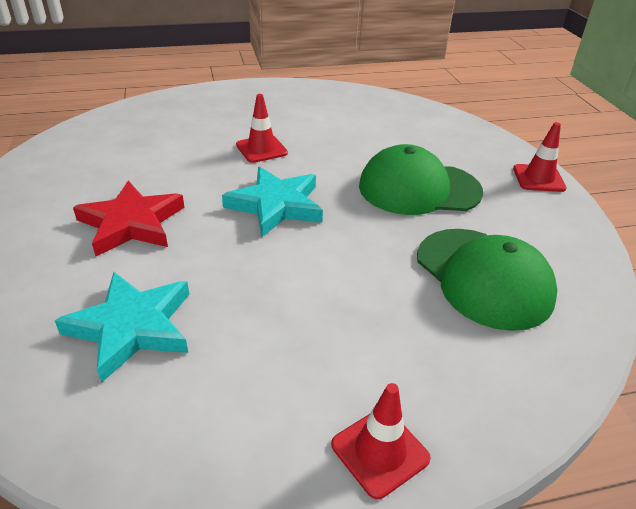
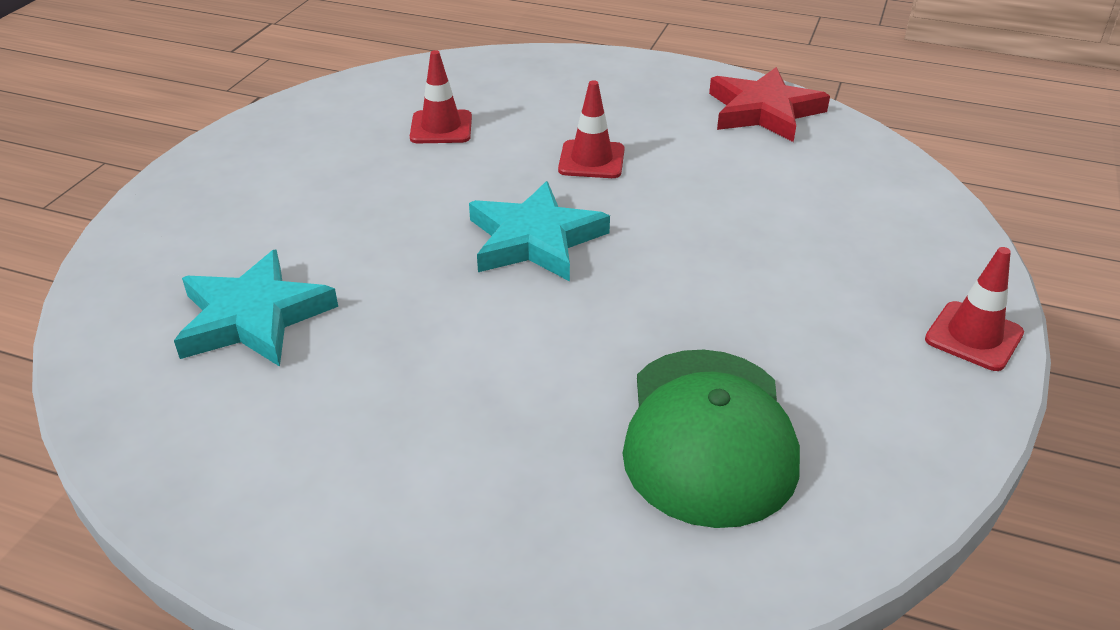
camera: 35 degrees right, 0 degrees up
(131, 223) = (355, 204): red star -> red star (764, 111)
(380, 451) = (362, 559): red traffic cone -> red traffic cone (441, 127)
(418, 189) = (753, 284): green cap -> none

